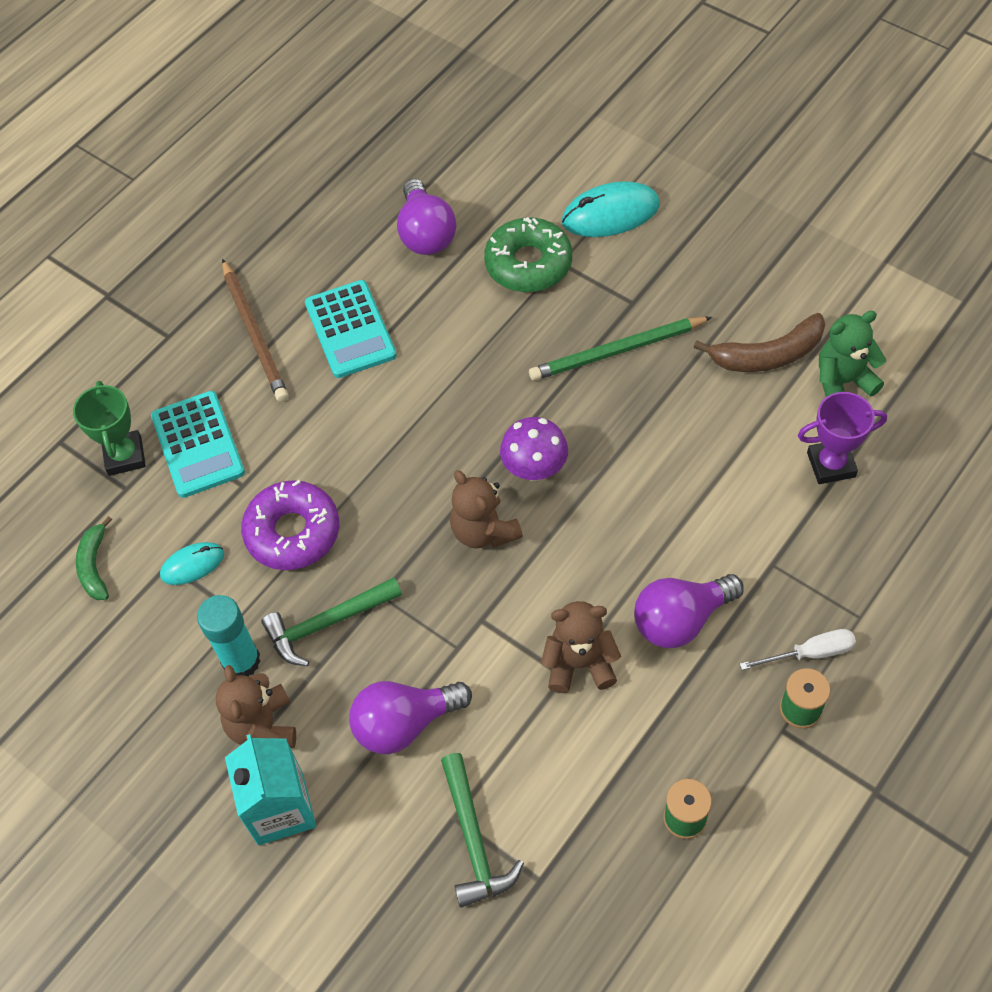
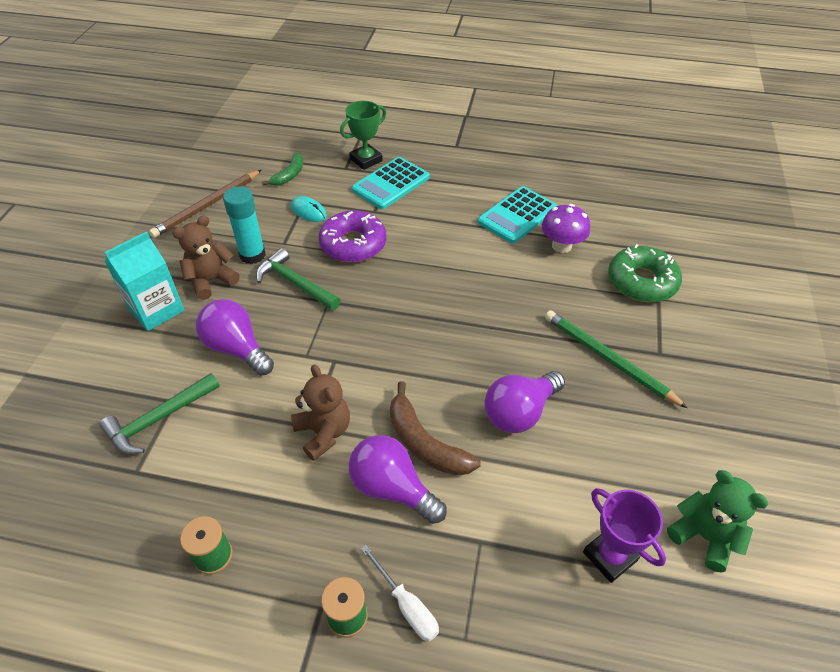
camera: 60 degrees right, 10 degrees down
(94, 566) = (289, 175): green banana -> green banana turned 150 degrees clockwise
(255, 334) = (483, 177): brown pencil -> brown pencil (207, 206)
(426, 234) = (620, 222): purple light bulb -> purple light bulb (519, 412)
(484, 531) = (405, 337): brown teddy bear -> none
(534, 468) = (473, 346): purple mushroom -> purple mushroom (561, 246)
(610, 214) = (727, 312): turquoise mouse -> none
(767, 355) = (684, 464): brown banana -> brown banana (424, 443)

